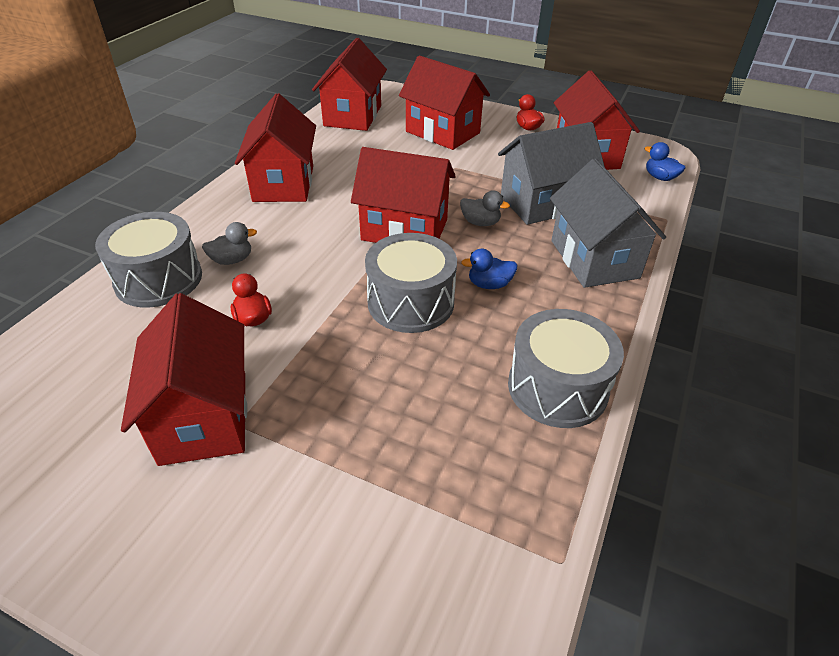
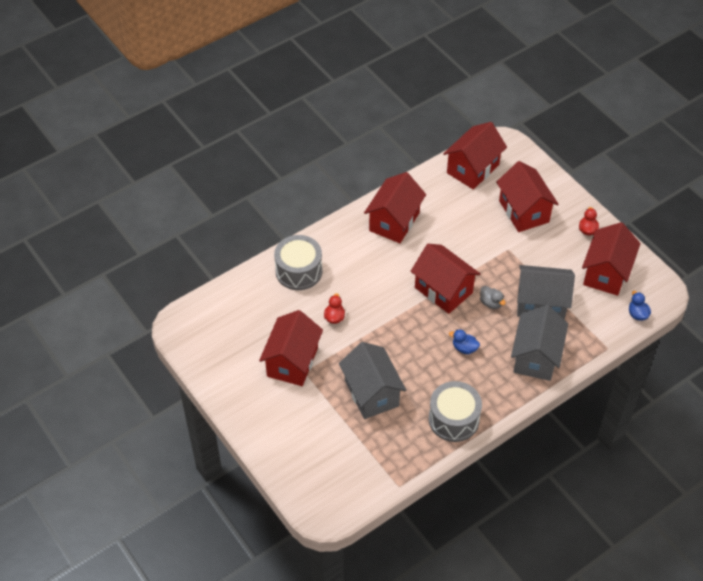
camera: 30 degrees right, 10 degrees up
(232, 260) = (340, 273): grey duck -> none
(389, 407) = (372, 393): none -> grey house
(410, 302) = (416, 341): grey drum -> none

